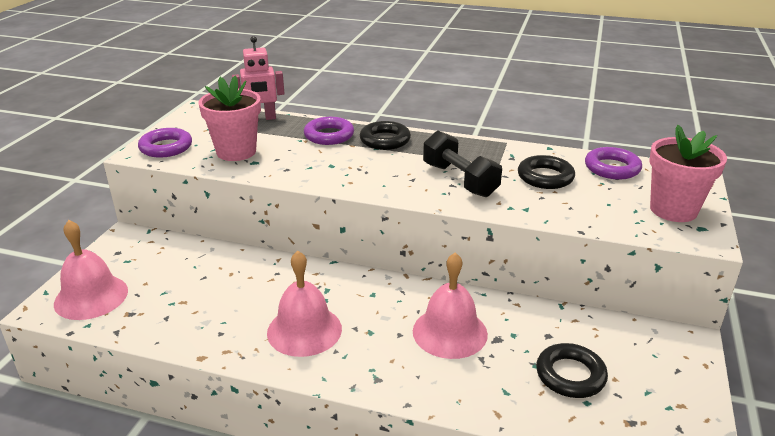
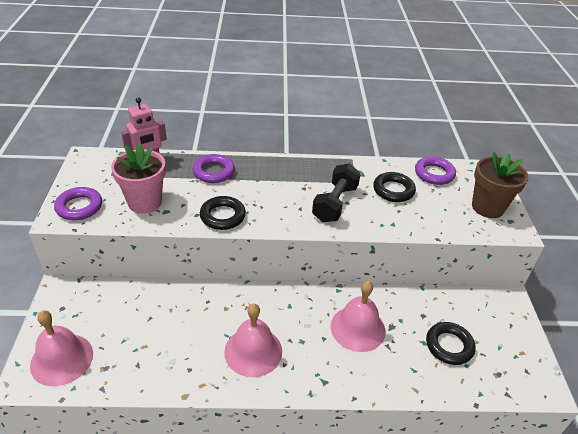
camera: 20 degrees left, 10 degrees up
(385, 140) = (260, 170): black ring -> black ring (222, 216)
(460, 180) = (335, 203): black dumbbell -> black dumbbell turned 75 degrees clockwise
(673, 210) = (487, 207): pink flower pot -> brown flower pot

